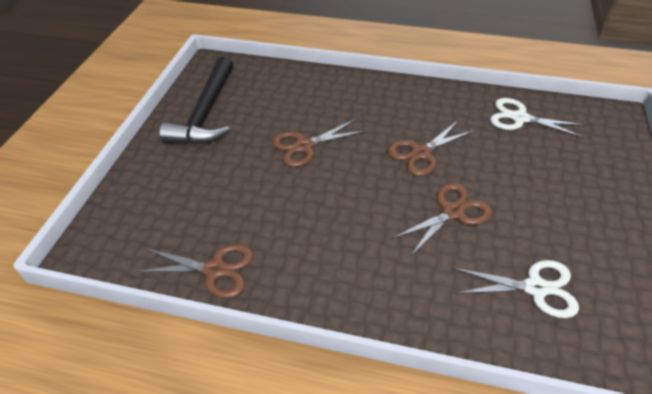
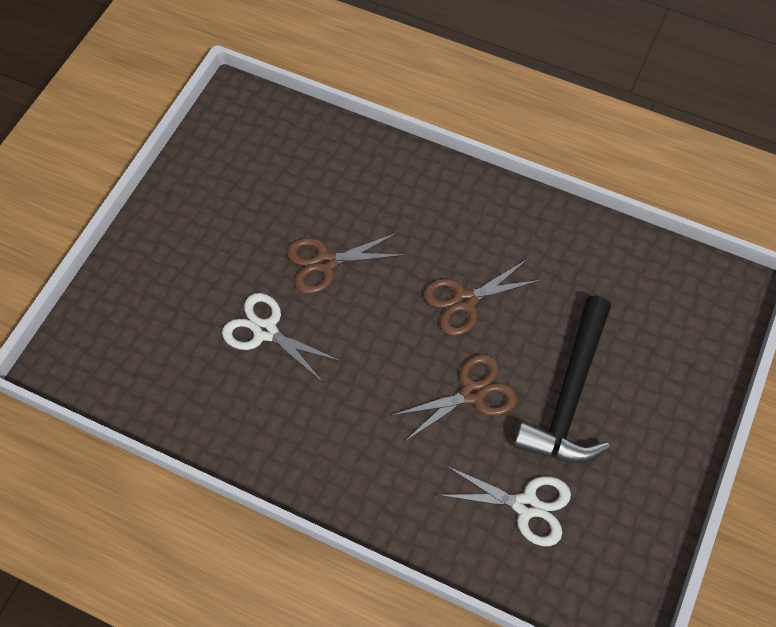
camera: 10 degrees right, 15 degrees up
(206, 112) = (215, 184): black hammer -> black hammer (570, 394)
(214, 269) = (192, 415): brown scissors -> none
(519, 118) = (609, 269): white scissors -> white scissors (265, 331)

